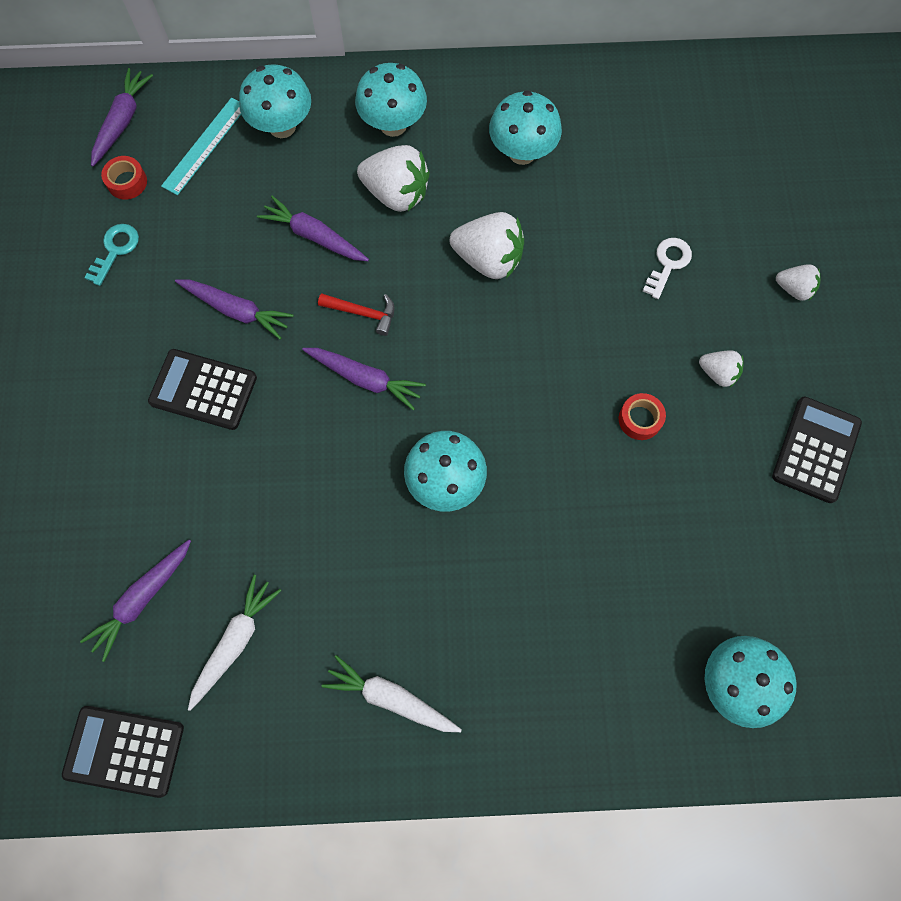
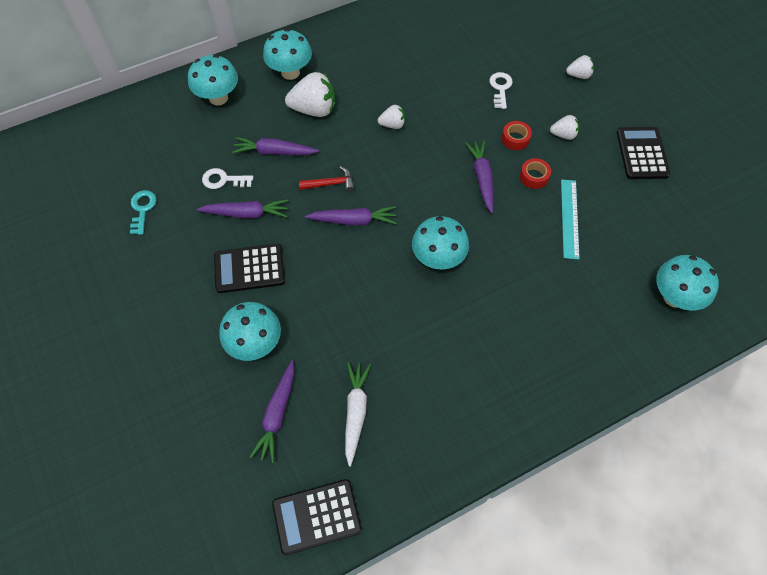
camera: 25 degrees left, 10 degrees down
(122, 122) = (107, 132): purple carrot -> purple carrot (482, 178)
(127, 182) = (129, 166): red tape -> red tape (515, 139)
(205, 146) = (172, 126): turquoise ruler -> turquoise ruler (570, 218)
(231, 250) = (223, 180): none -> white key
(391, 698) = (477, 400): white carrot -> none
(488, 259) = (392, 125): white strawberry -> white strawberry, size x0.55
(522, 153) = (379, 60): turquoise mushroom -> turquoise mushroom (255, 344)

